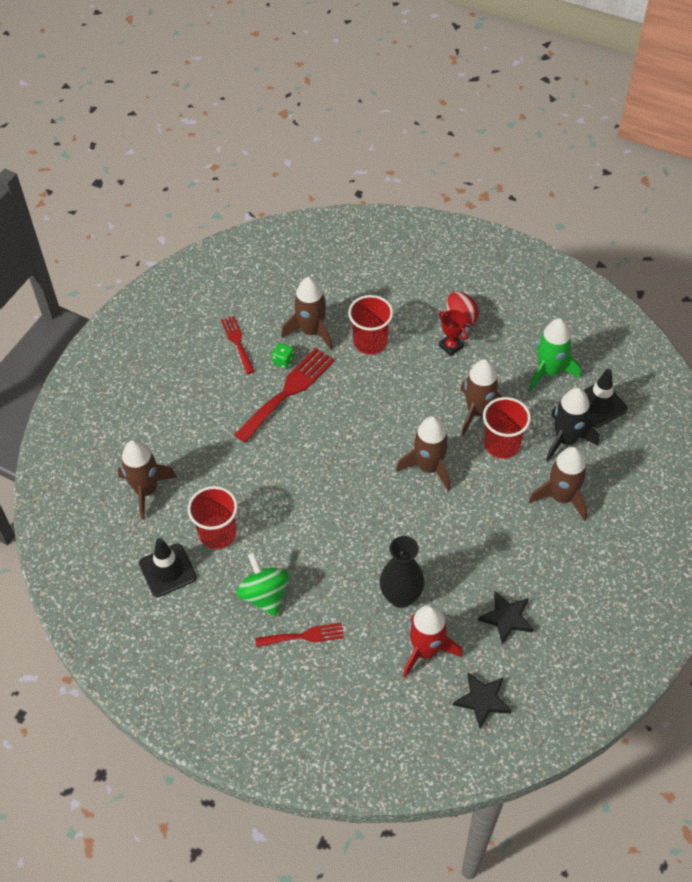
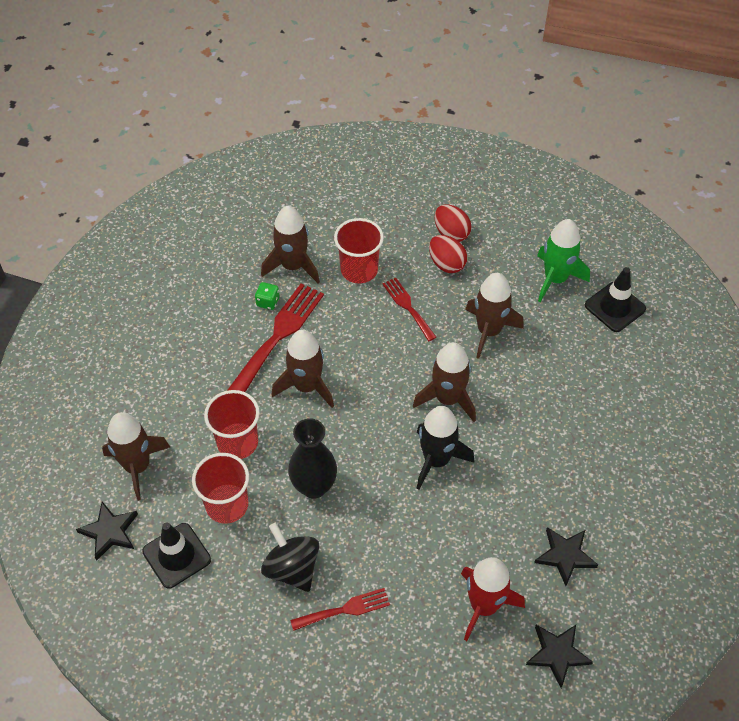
camera: 10 degrees left, 0 degrees up
(114, 542) = (110, 532): none -> black star
(237, 342) = (214, 287): red fork -> red fork (408, 307)
(264, 595) = (292, 568): green spinning top -> black spinning top
(401, 596) = (444, 548): black vase -> black vase (314, 486)
(451, 346) = (446, 264): red trophy -> red egg
(501, 444) = (521, 363): red cup -> red cup (237, 442)
(561, 497) = (596, 412): brown rocket -> brown rocket (306, 386)
(566, 439) = (588, 349): black rocket -> black rocket (436, 460)

